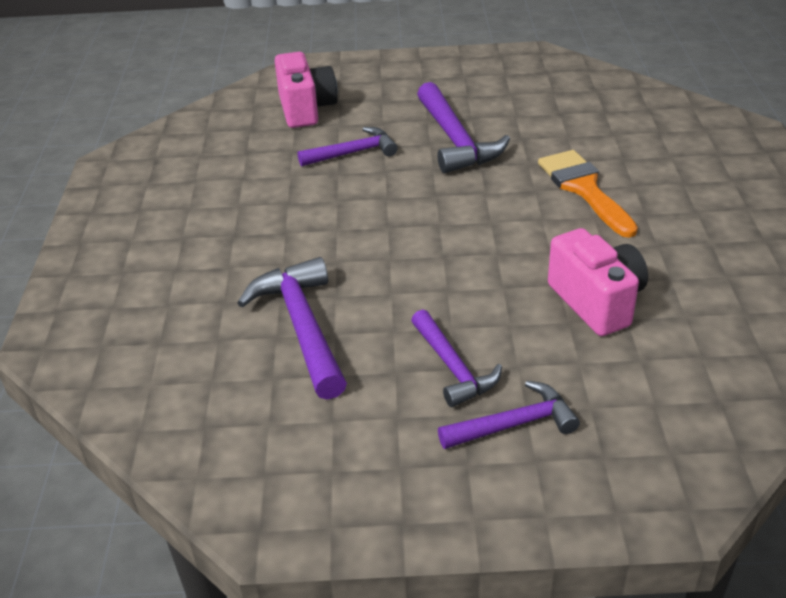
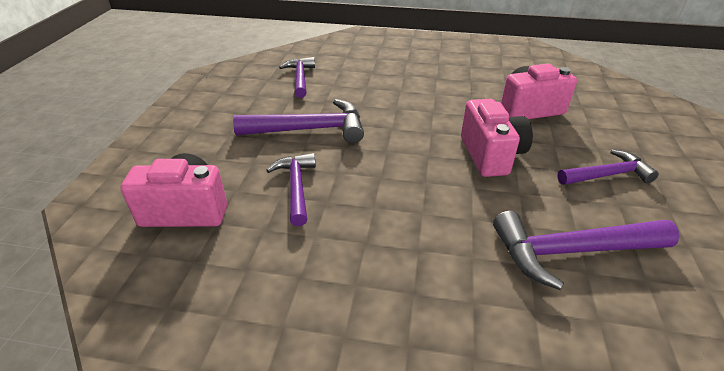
camera: 80 degrees left, 0 degrees up
(459, 270) = (491, 155): none -> pink camera
(514, 424) = (658, 159): purple hammer -> purple hammer (300, 78)
(584, 189) = (403, 91): orange brush -> none

